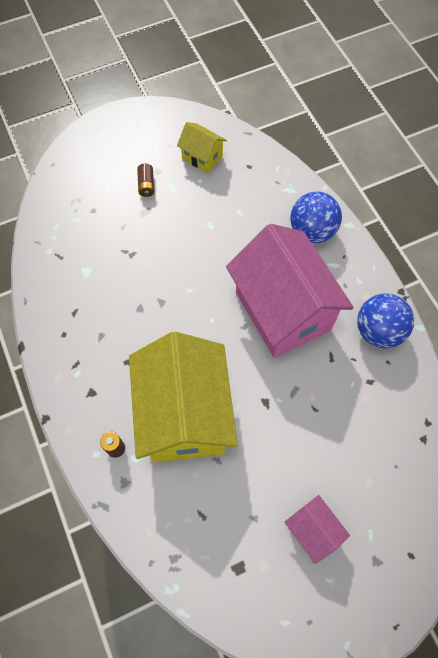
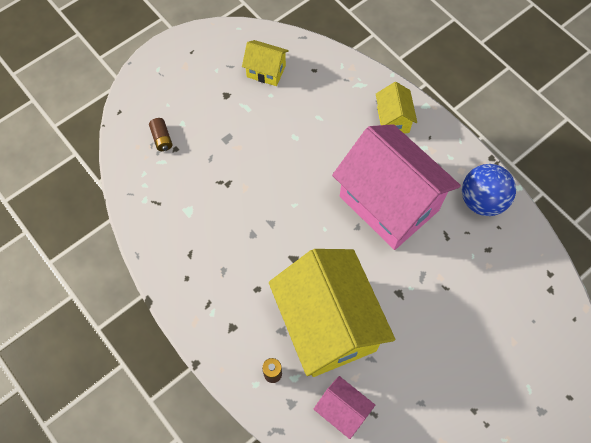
camera: 15 degrees left, 0 degrees up
(146, 185) = (220, 111): brown battery -> brown battery (162, 138)
(312, 231) = (393, 120): blue ball -> yellow house
(312, 530) = (477, 399): pink house -> pink house (342, 410)

